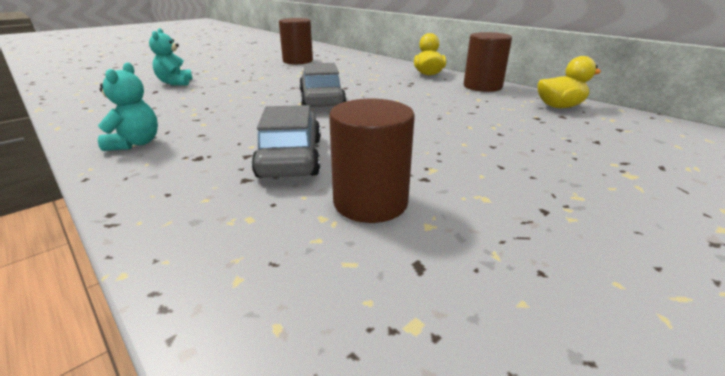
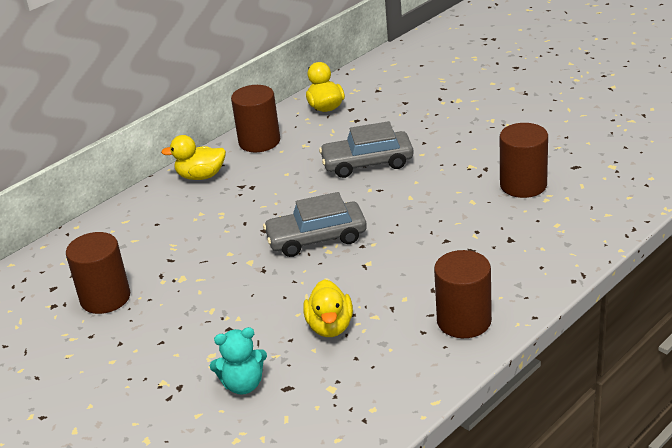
camera: 90 degrees left, 5 degrees up
(135, 143) = (464, 321): turquoise teddy bear -> brown cylinder
(201, 101) = (330, 327): none -> yellow duck
(291, 157) = (469, 227): grey car -> grey car (367, 163)

